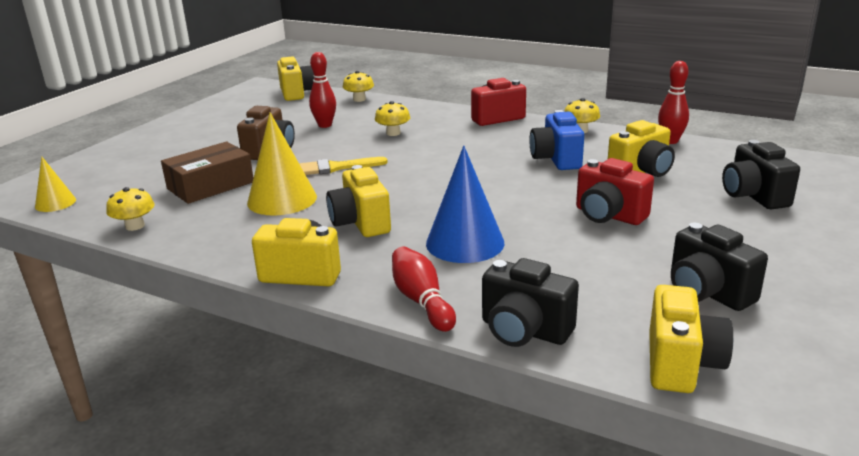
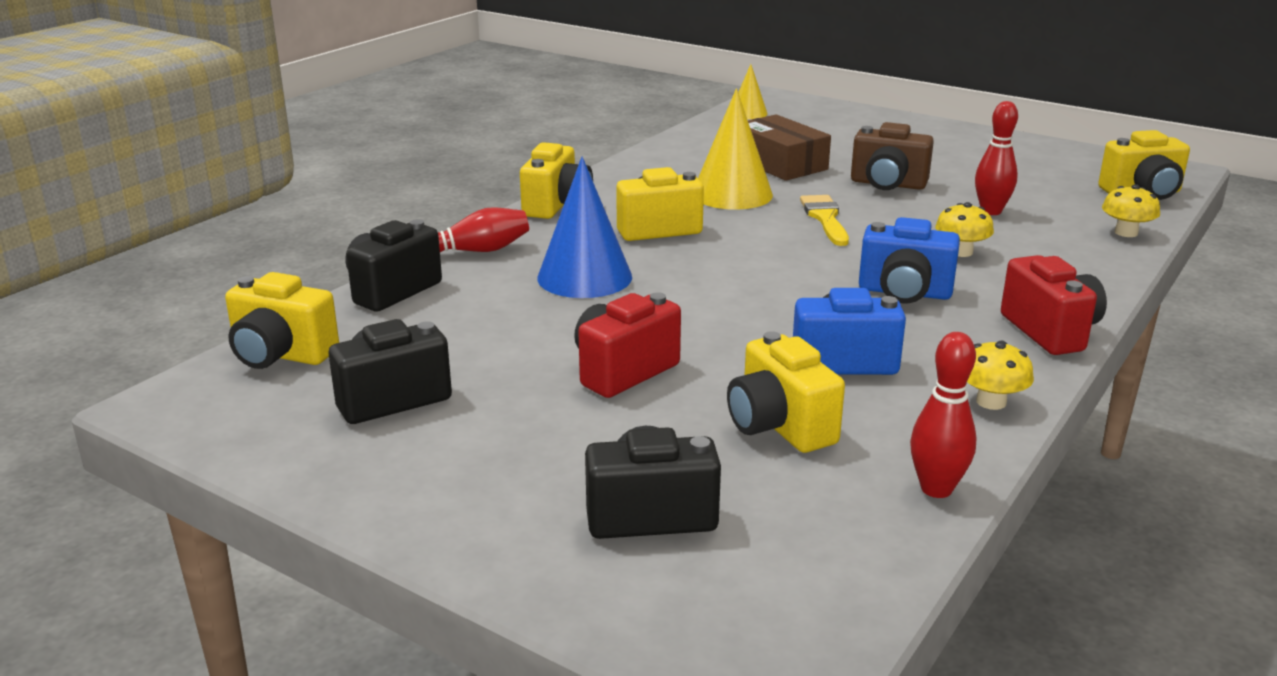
camera: 95 degrees right, 0 degrees up
(135, 226) = (686, 143): yellow mushroom -> none
(458, 146) = (904, 293): none -> blue camera

